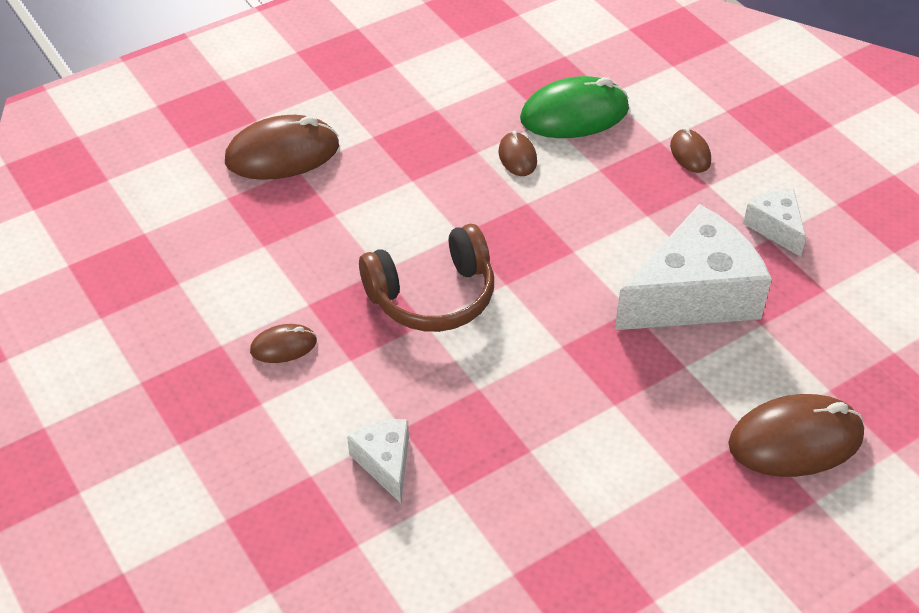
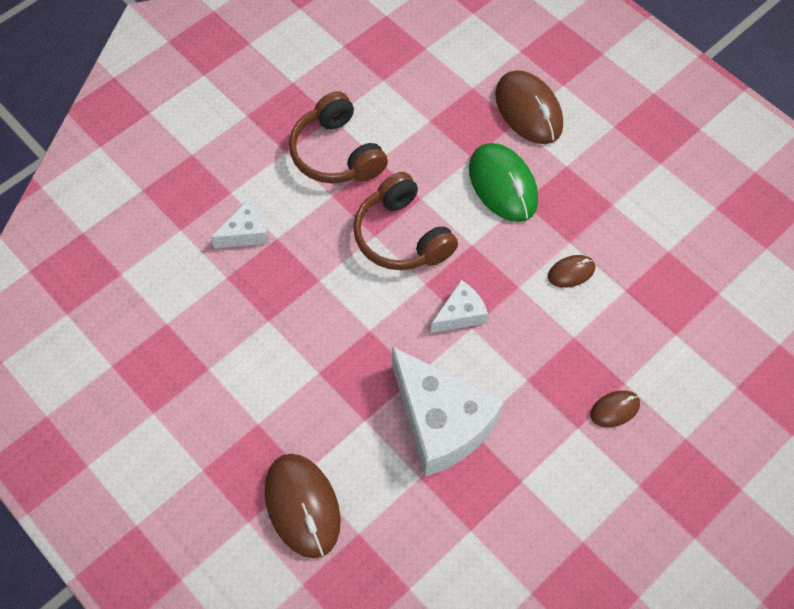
camera: 80 degrees right, 15 degrees up
(283, 346) = (336, 153): brown mouse -> brown headphones
(574, 114) = (639, 310): green mouse -> green mouse (503, 185)
(776, 227) = (537, 487): white cheese -> white cheese (460, 314)

